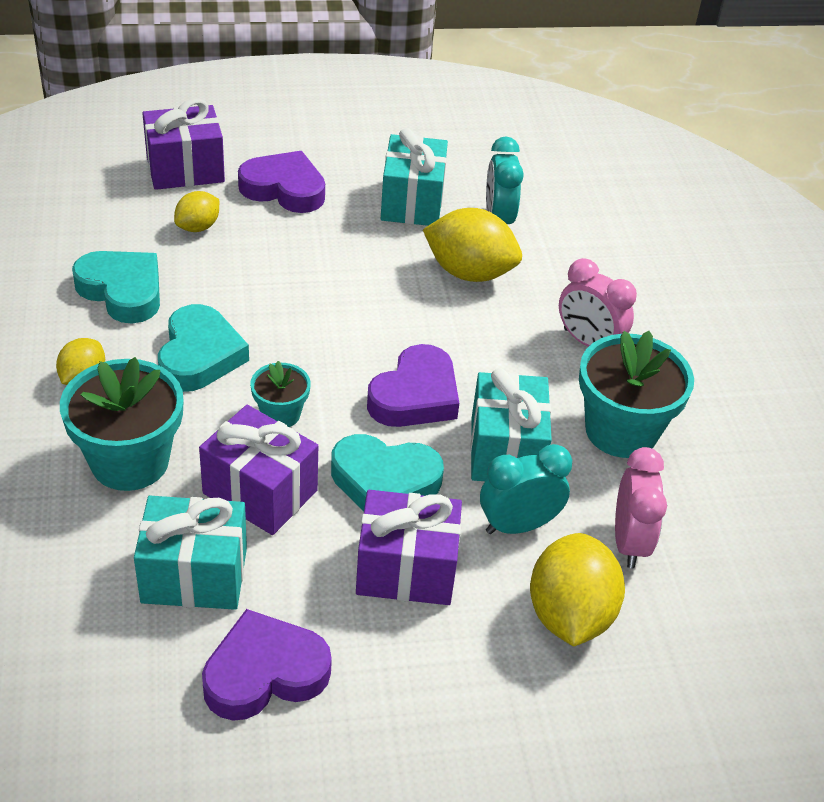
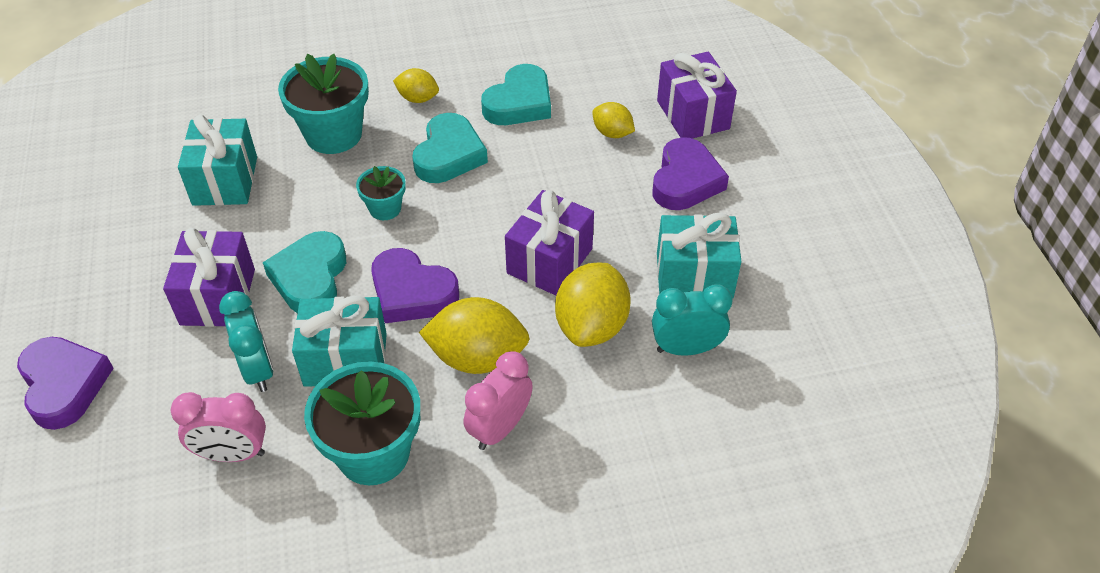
camera: 90 degrees right, 5 degrees up
(199, 355) = (449, 155): turquoise heart -> turquoise heart turned 75 degrees counterclockwise
(260, 492) = (302, 205): purple gift -> purple gift (549, 261)
(264, 673) = (136, 225): purple heart -> purple heart (64, 385)
(569, 614) = (159, 406): yellow lemon -> yellow lemon (477, 357)

